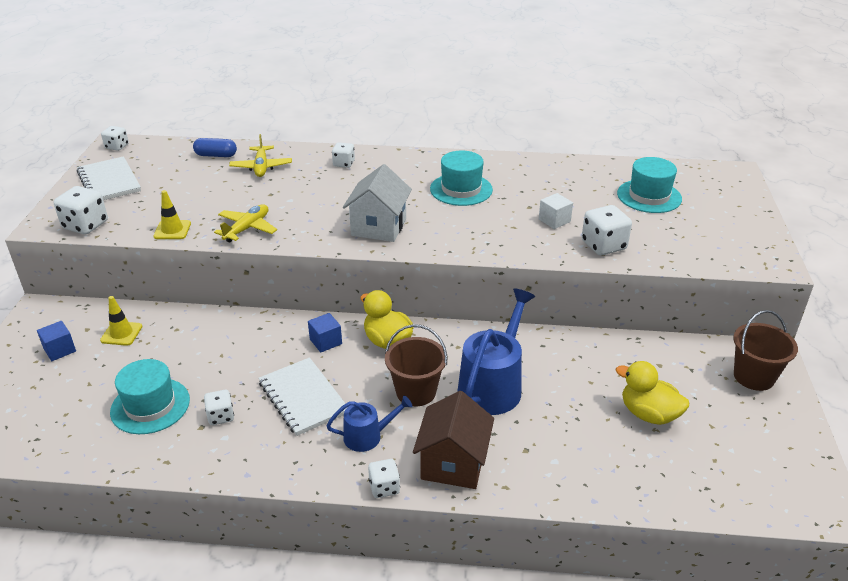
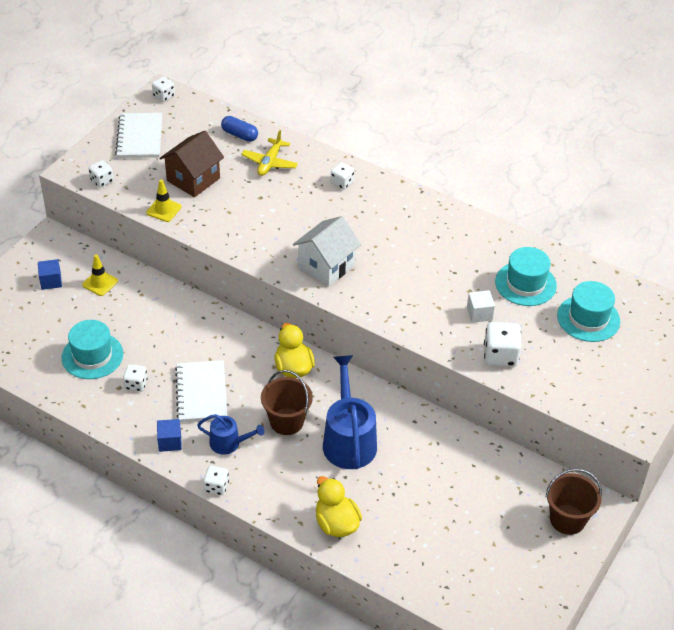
camera: 25 degrees right, 10 degrees up
(85, 225) = (102, 181): white dice -> white dice, size x0.62
(247, 228) = (221, 229): yellow plane -> none
(325, 341) = (246, 350): blue cube -> blue cube (170, 442)
(453, 463) = (276, 489): brown house -> brown house (193, 179)
(461, 189) = (424, 249): turquoise hat -> turquoise hat (525, 284)
(493, 385) = (348, 440): blue watering can -> blue watering can turned 60 degrees counterclockwise
(648, 414) = (452, 514): yellow duck -> yellow duck (336, 523)

